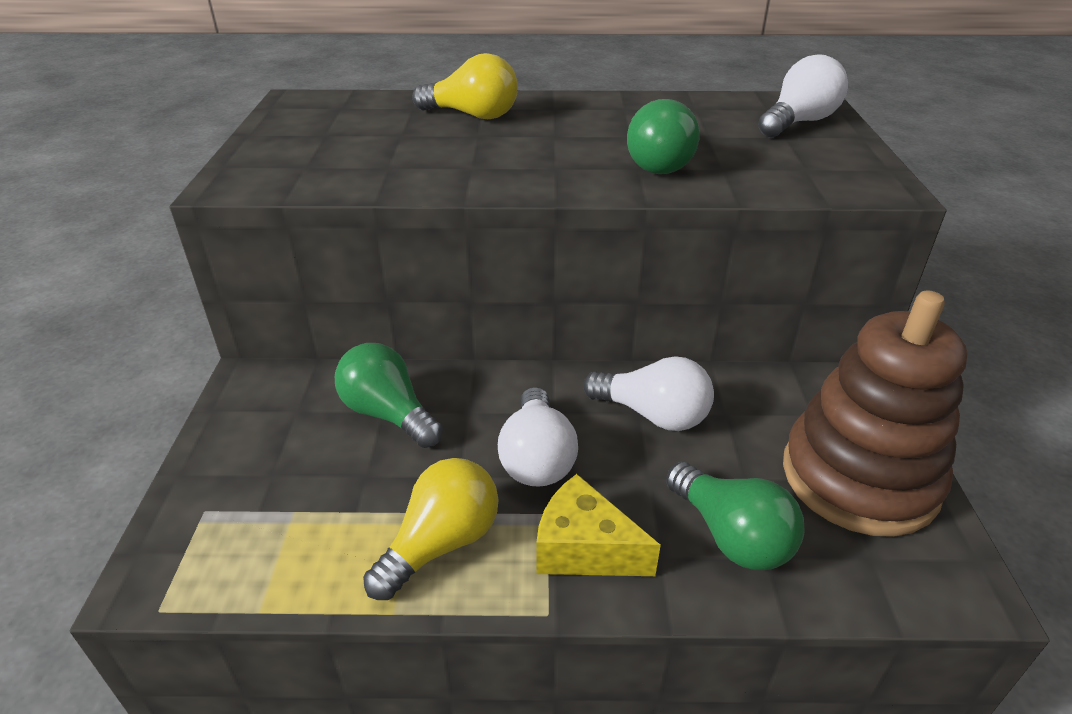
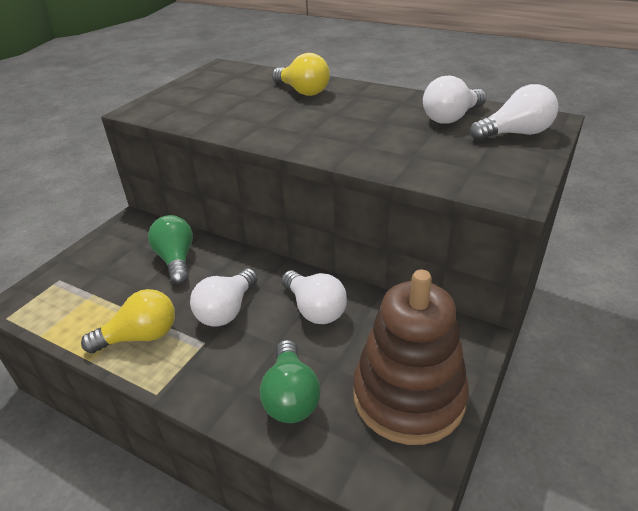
camera: 30 degrees right, 0 degrees up
(584, 548) = (205, 368): yellow cheese -> none
(660, 163) = (377, 143): green light bulb -> none
(707, 117) = (451, 118): none -> white light bulb

